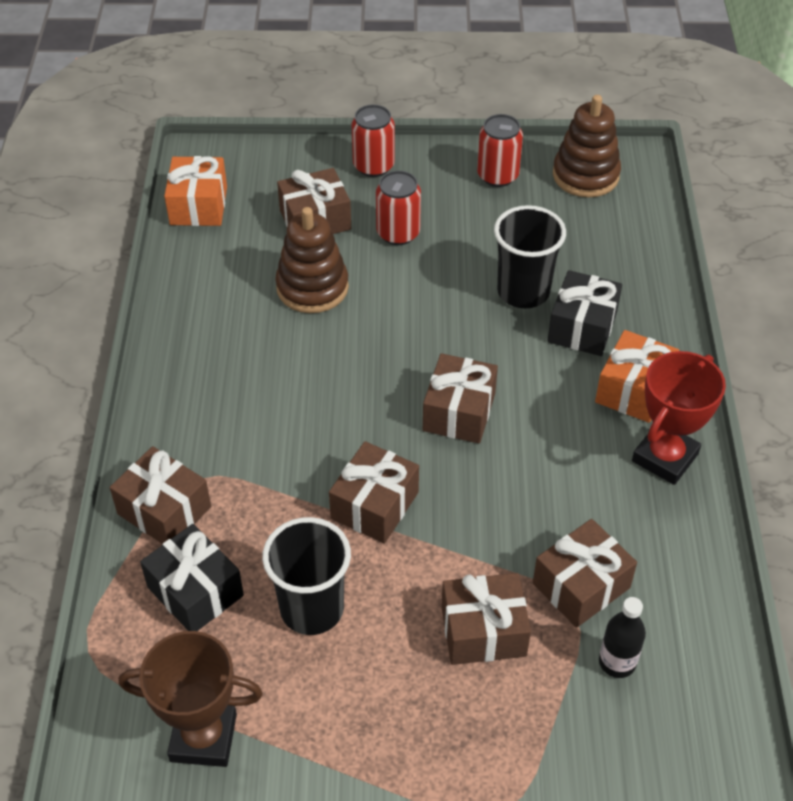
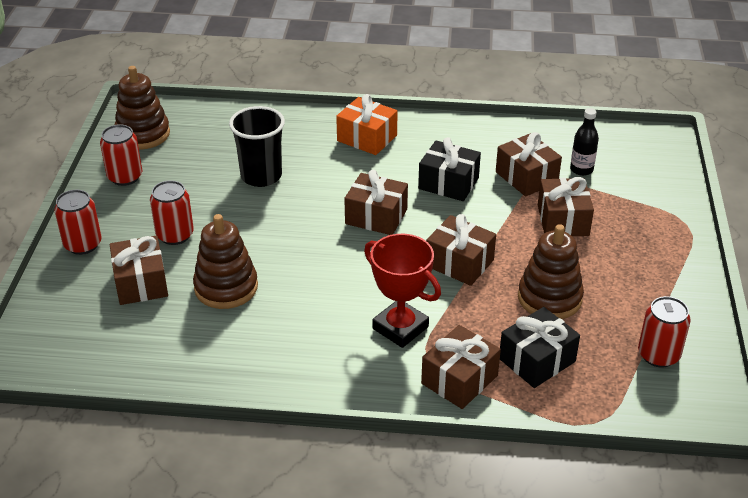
camera: 85 degrees left, 10 degrees down
(198, 205) = (92, 361): orange gift -> none
(203, 737) = (658, 355): brown trophy -> red can
(312, 609) = (549, 298): black cup -> brown stacking toy
(582, 327) = (304, 153): black gift -> black gift (448, 183)
(665, 457) = (426, 133): red trophy -> red trophy (400, 328)

